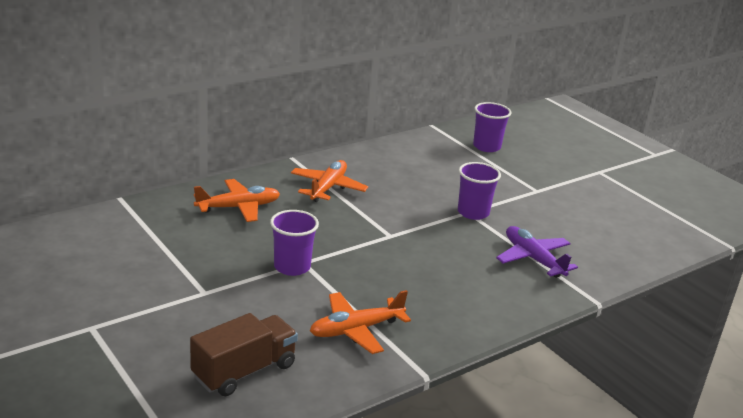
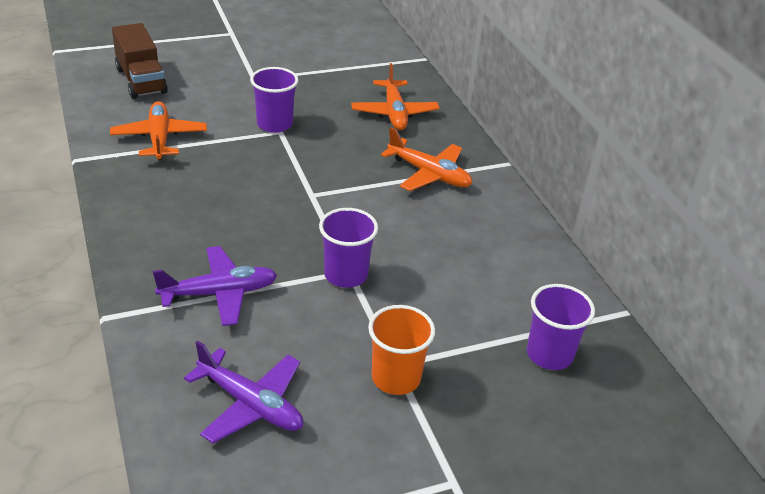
camera: 105 degrees right, 10 degrees up
(547, 190) = (396, 378): none -> orange cup
(611, 233) = (251, 404): none -> purple plane

